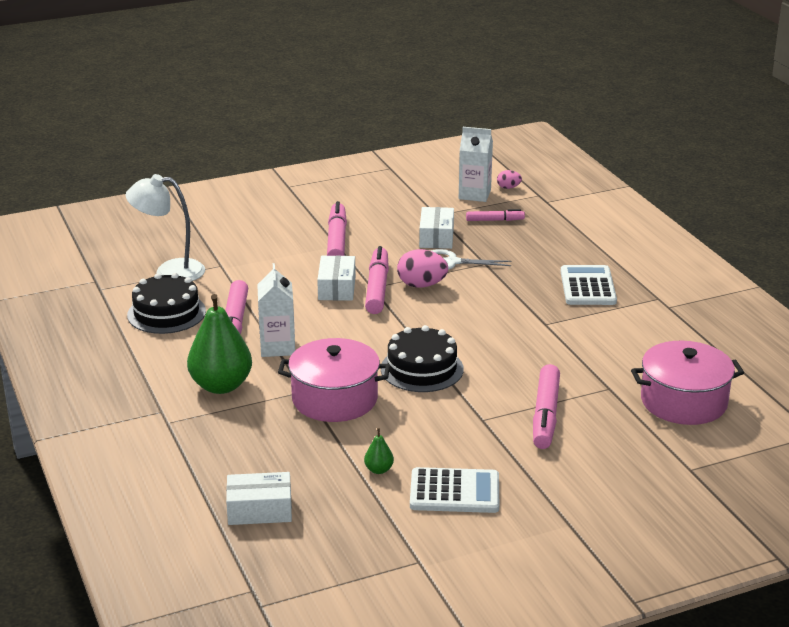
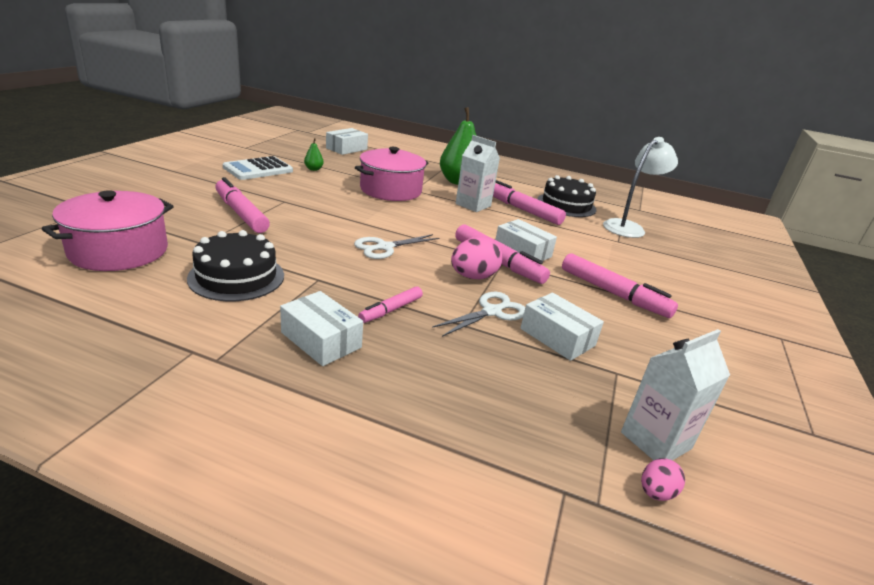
camera: 130 degrees right, 0 degrees up
(422, 369) = (367, 217): black cake -> black cake (236, 277)
(454, 332) = (385, 247): none -> white scissors
(494, 220) = (555, 399): pink marker -> pink marker (391, 310)
(587, 286) = (321, 340): white calculator -> white box

